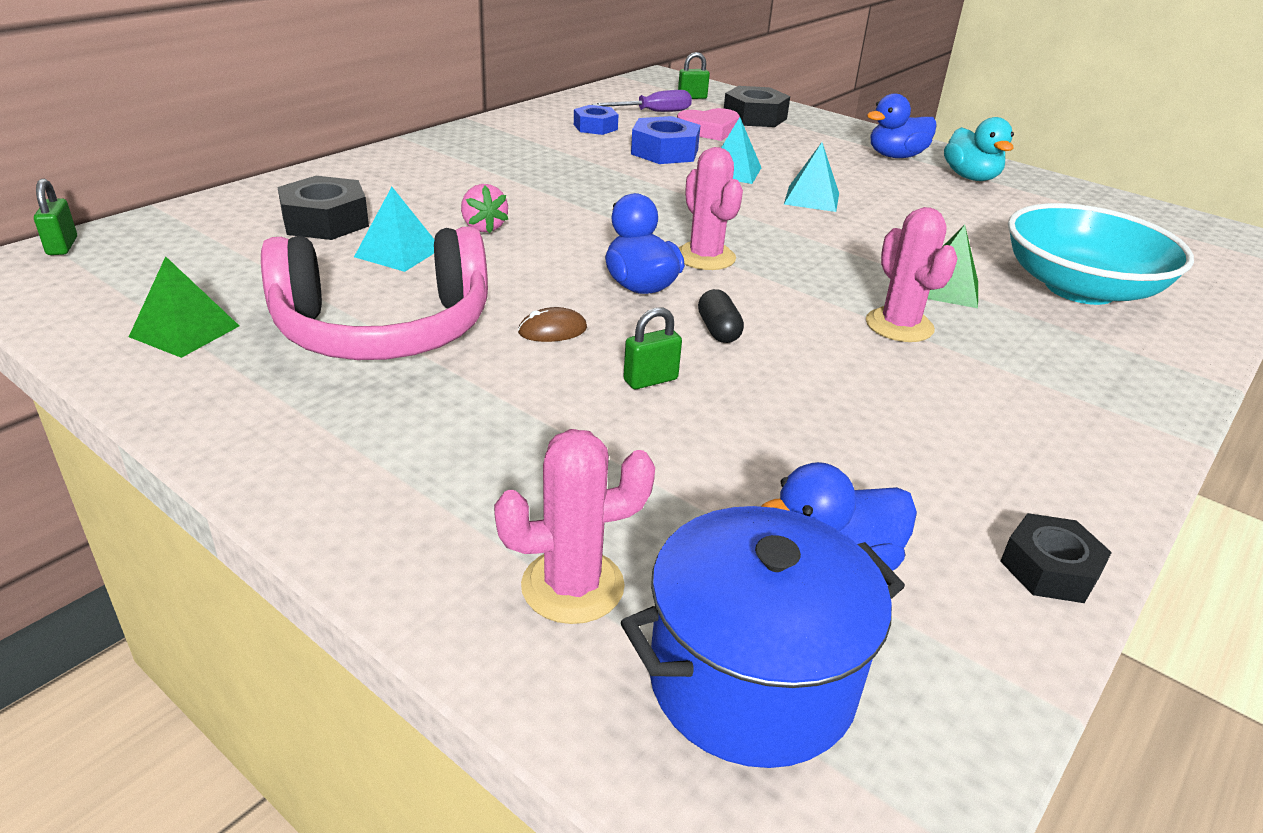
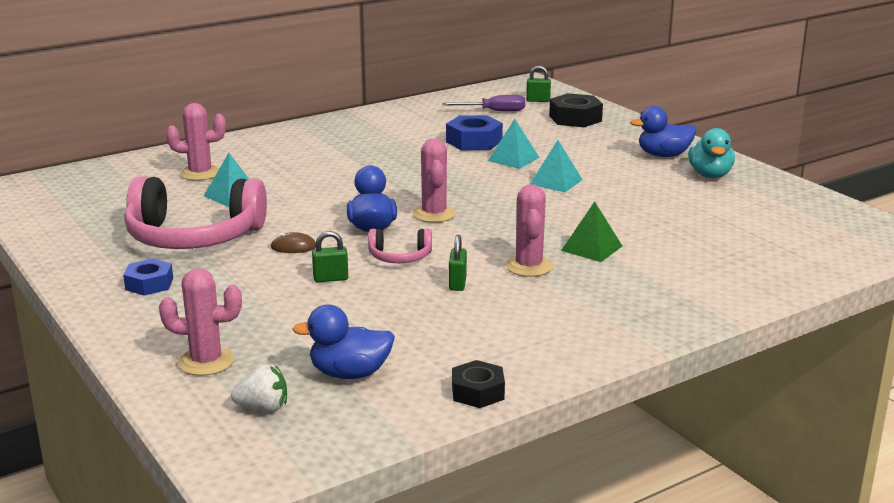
camera: 20 degrees right, 10 degrees down
(62, 246) = (41, 177): green padlock -> green padlock (457, 283)
(185, 331) = (84, 227): green pyramid -> none
(325, 221) = (200, 173): black nut -> pink cactus
(483, 227) = (298, 184): pink strawberry -> none
(595, 127) = (437, 120): blue nut -> blue nut (149, 284)
(709, 130) = (525, 127): pink heart -> none
(718, 330) = (400, 257): black capsule -> pink headphones
(751, 681) = (263, 408): blue pot -> white strawberry
(1079, 288) = (699, 257): turquoise bowl -> none

